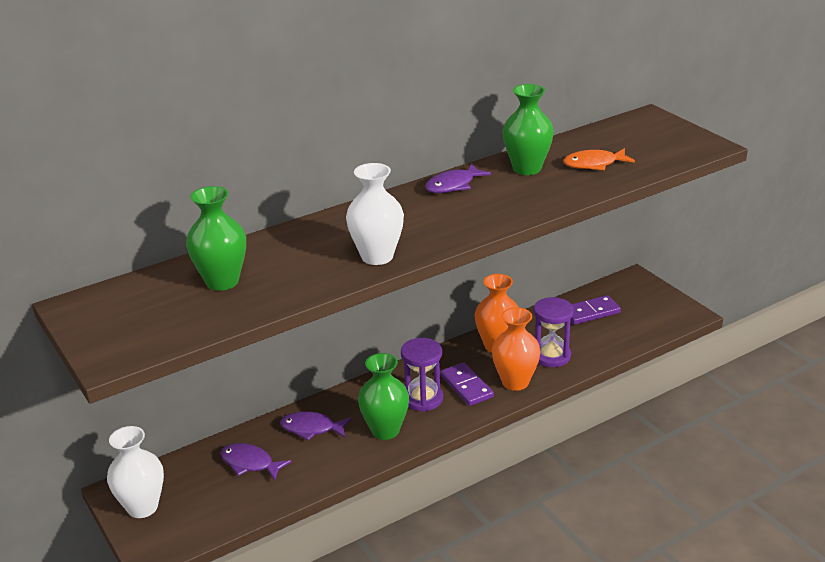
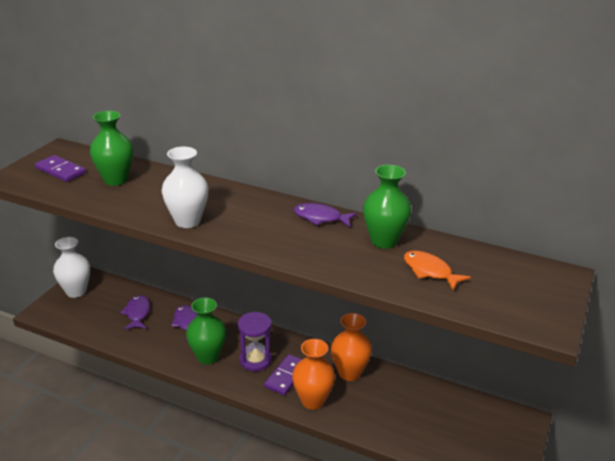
camera: 55 degrees right, 0 degrees up
(551, 356) = (363, 408): purple hourglass -> none
(590, 312) = (445, 410): purple domino -> purple domino (61, 171)

